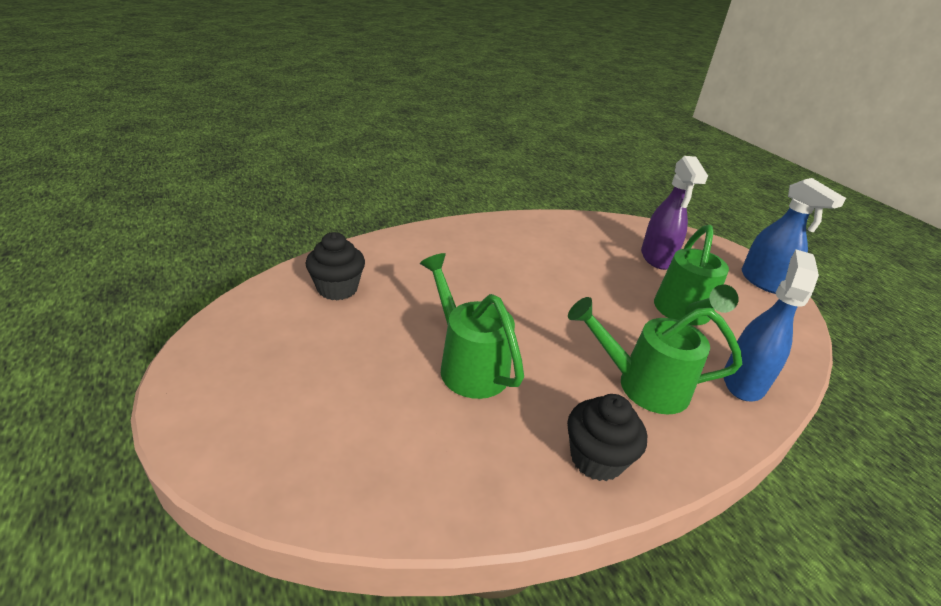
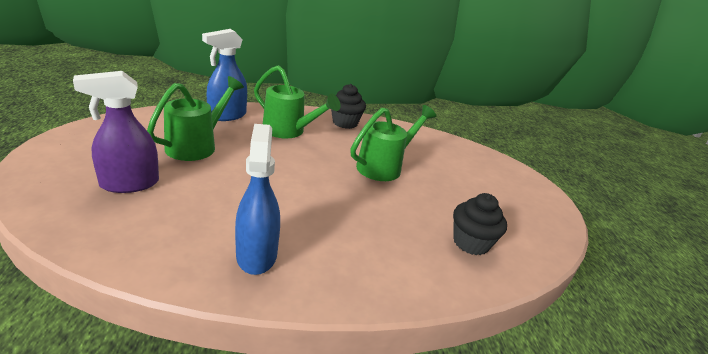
camera: 160 degrees left, 5 degrees down
(468, 364) = (384, 166): green watering can -> green watering can turned 120 degrees counterclockwise
(657, 258) = (129, 184): purple spray bottle -> purple spray bottle turned 135 degrees counterclockwise
(763, 282) = (76, 140): blue spray bottle -> blue spray bottle (256, 254)

